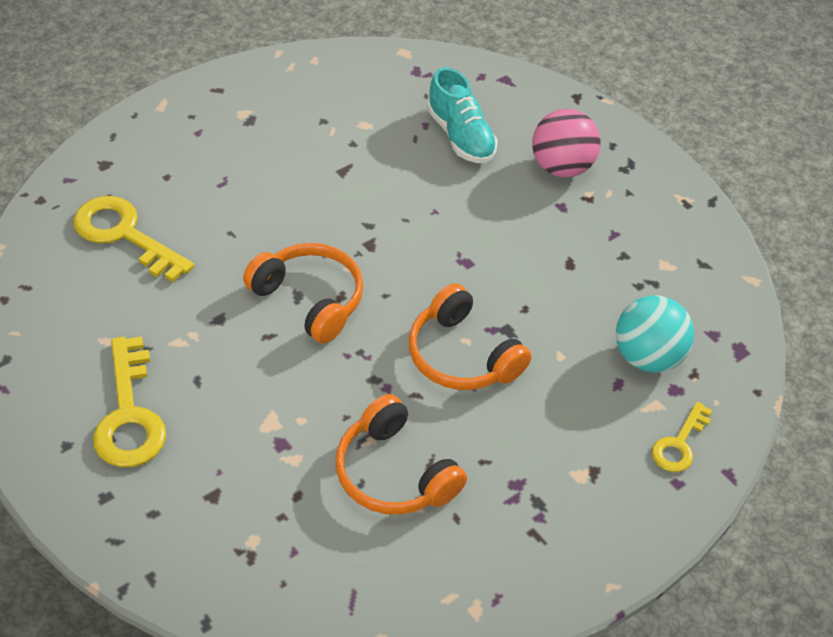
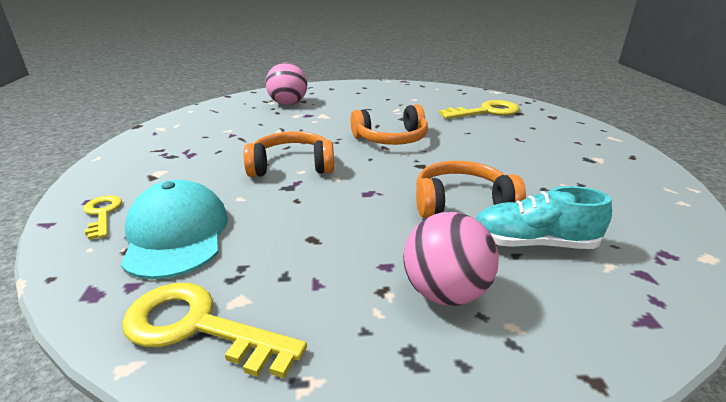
camera: 125 degrees right, 20 degrees down
(129, 415) = (365, 96): yellow key -> yellow key (198, 327)
(245, 507) = (288, 104): none -> pink ball
(394, 473) = (252, 130): orange headphones -> orange headphones (461, 203)
(647, 357) = (177, 234): turquoise ball -> turquoise cap

